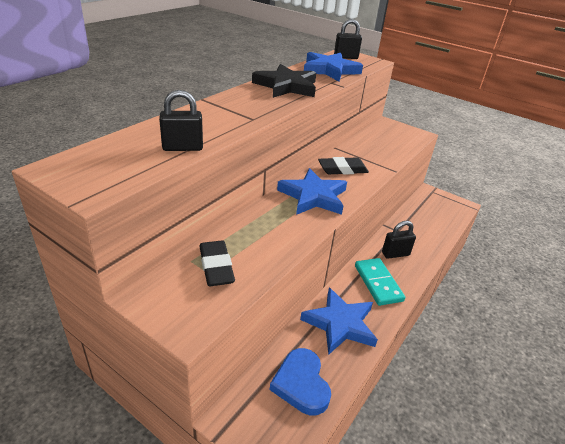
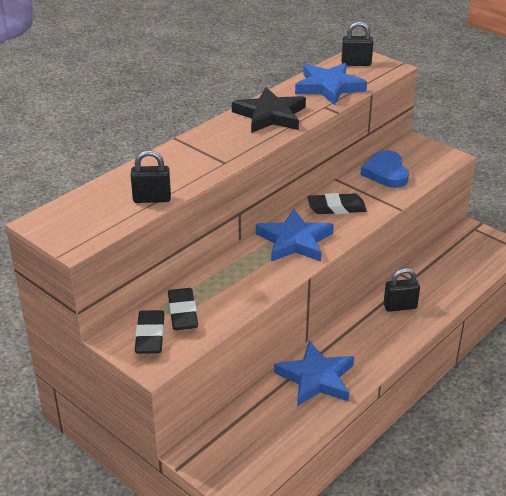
camera: 10 degrees right, 0 degrees up
(182, 293) = (150, 336): none -> black eraser
(301, 384) = (264, 430): blue heart -> blue heart (386, 173)
(378, 283) = (369, 338): turquoise domino -> none

